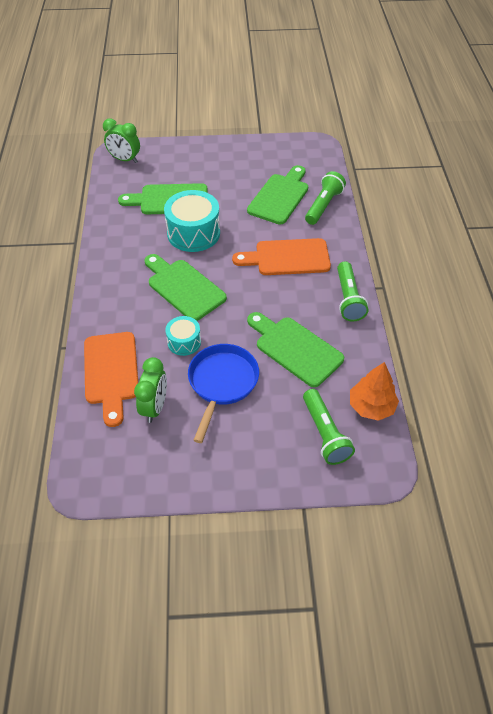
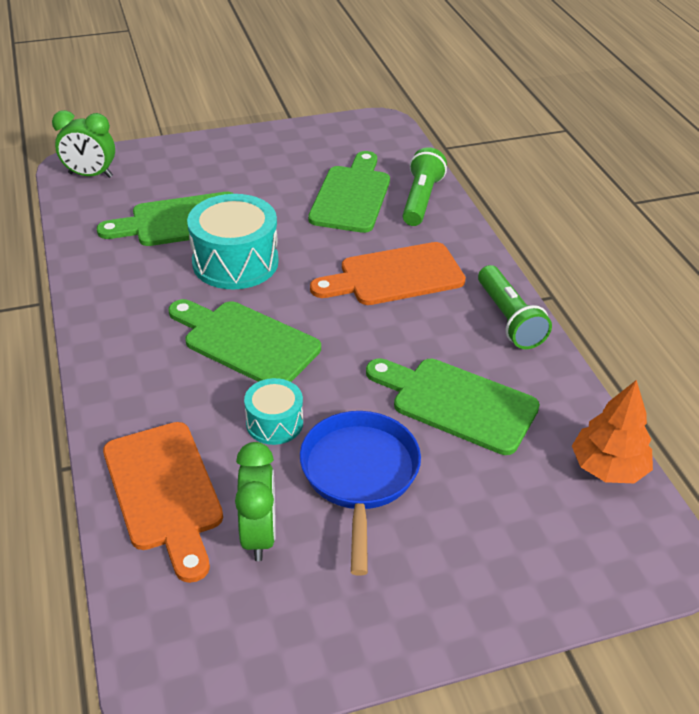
camera: 15 degrees left, 10 degrees down
(325, 433) = (554, 522): green flashlight -> none

